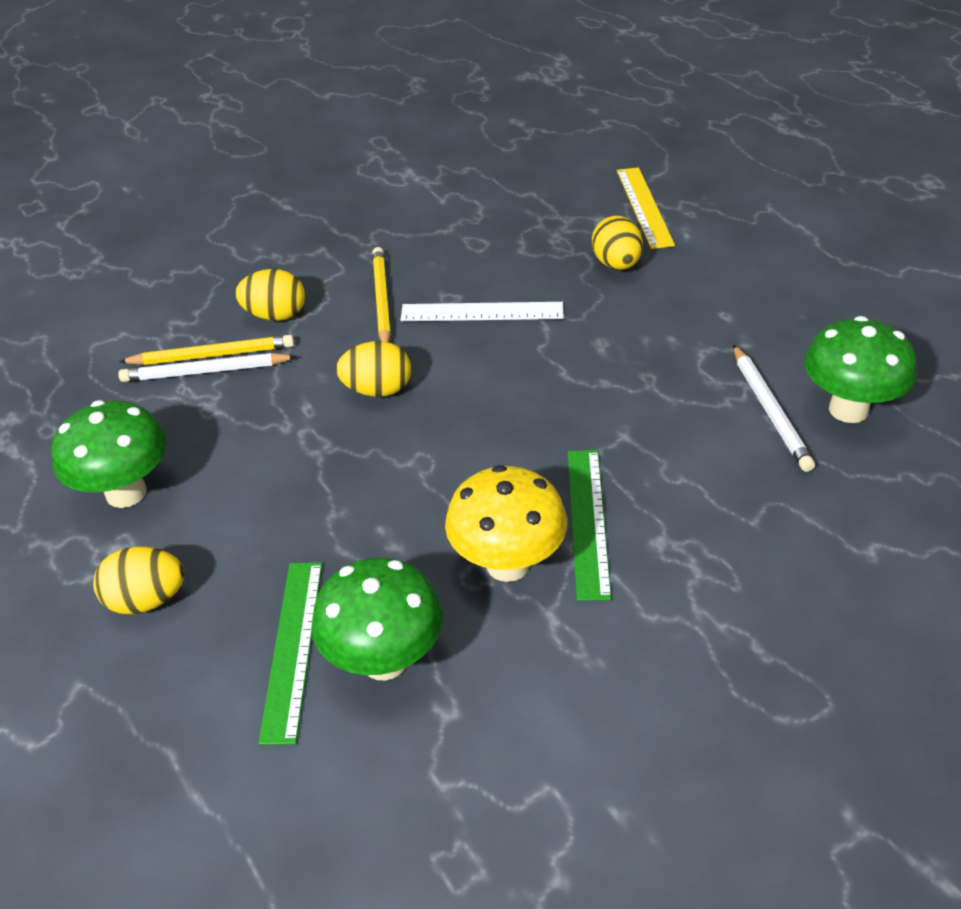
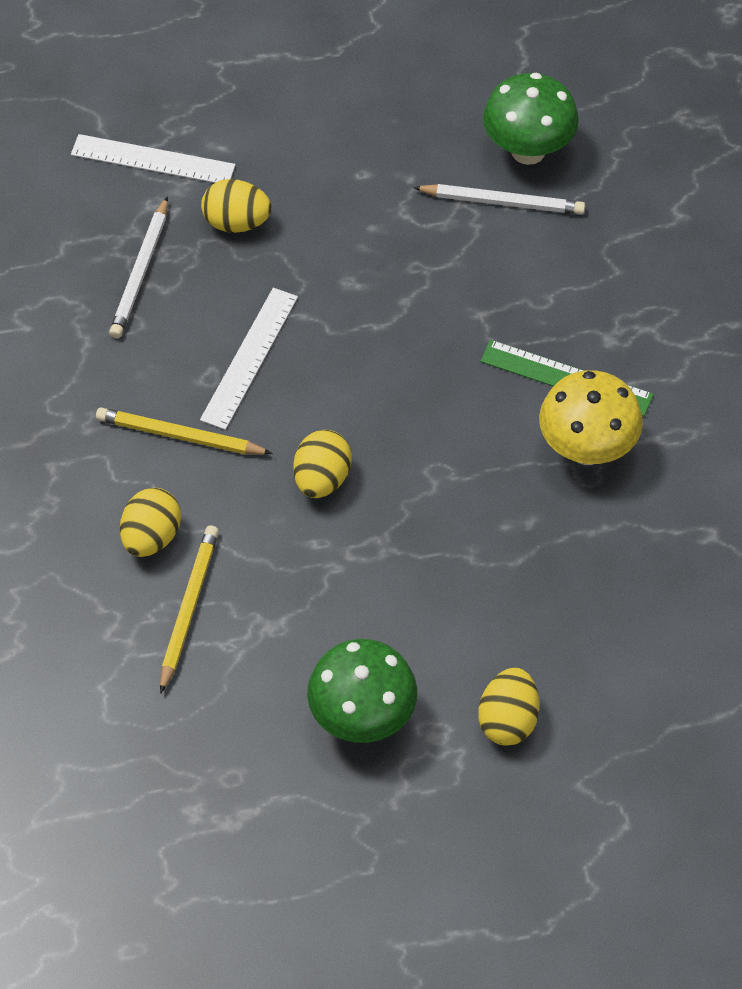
camera: 70 degrees left, 15 degrees up
(205, 372) = (213, 619): white pencil -> white pencil (141, 272)
(292, 648) = (607, 622): green ruler -> none
(384, 660) = (646, 562): green mushroom -> none
(644, 207) = (153, 159): yellow ruler -> white ruler

